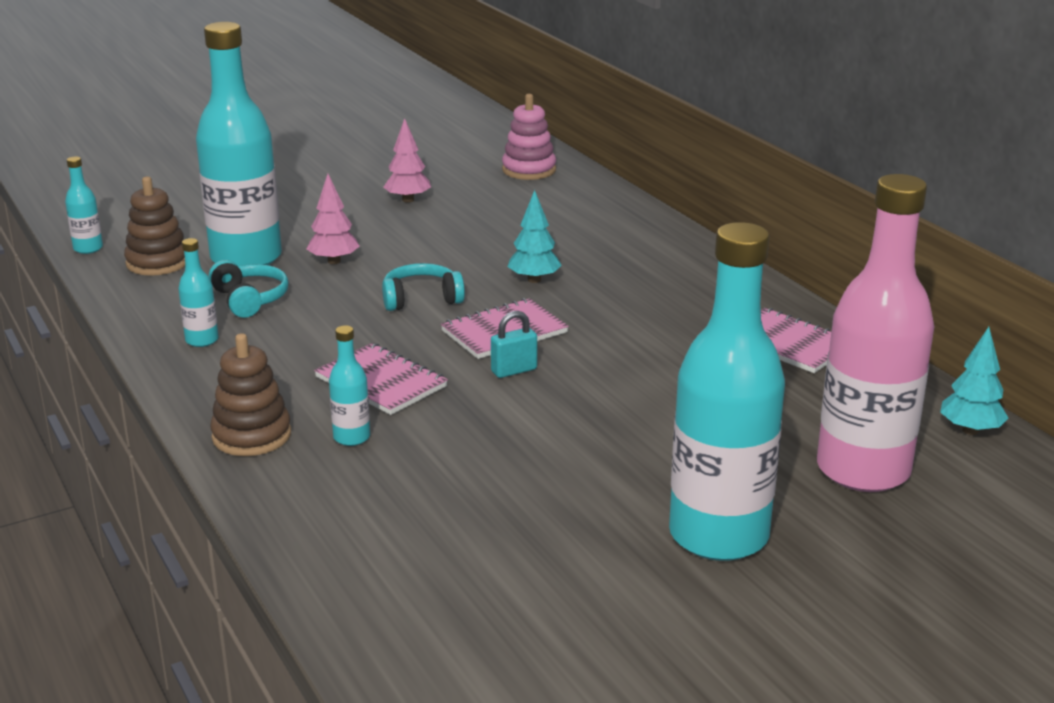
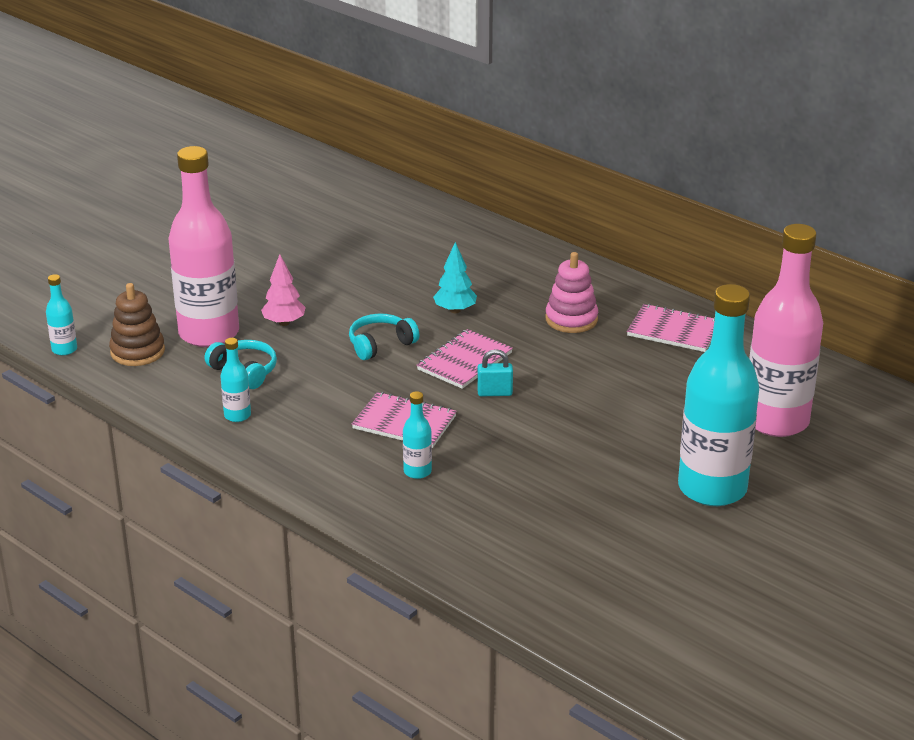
camera: 20 degrees left, 5 degrees up
(246, 258) = (209, 333): turquoise bottle -> pink bottle
(251, 435) = (343, 486): brown stacking toy -> none
(408, 200) = (298, 251): pink tree -> none
(514, 370) = (494, 393): turquoise padlock -> turquoise padlock turned 45 degrees clockwise
(529, 170) = (377, 202): pink stacking toy -> pink stacking toy (571, 319)
(970, 430) = (828, 376): turquoise tree -> none

